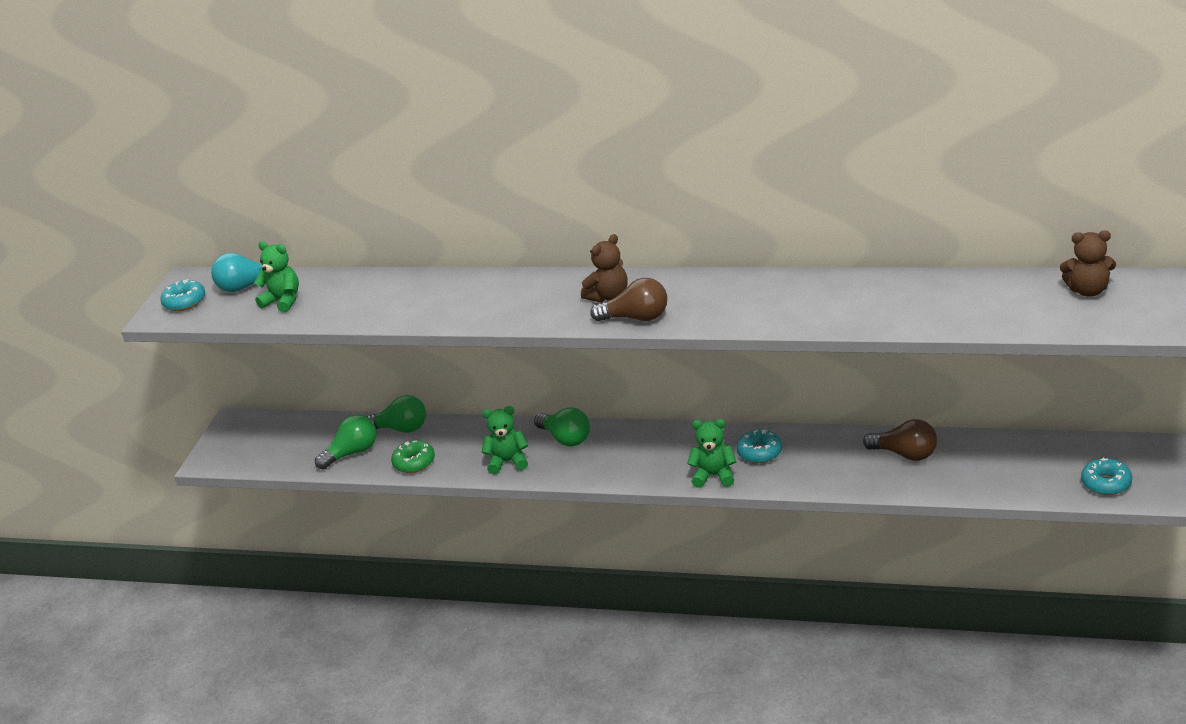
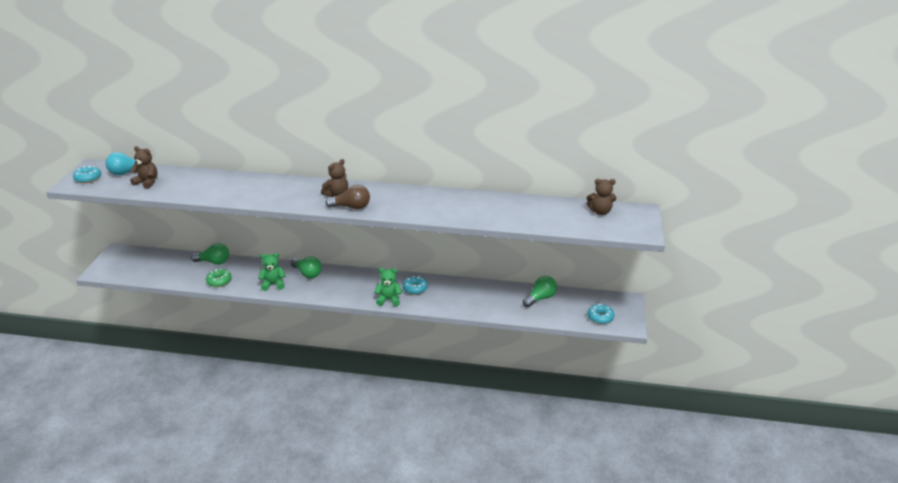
camera: 10 degrees left, 0 degrees up
(283, 301) = (147, 182): green teddy bear -> brown teddy bear
(352, 453) = (184, 273): green light bulb -> green light bulb (540, 298)
(905, 454) = (494, 294): brown light bulb -> none

